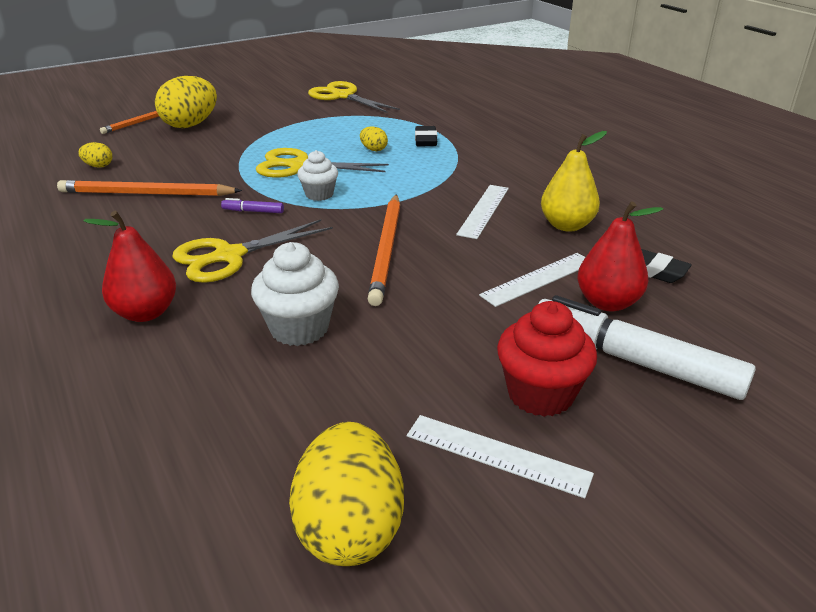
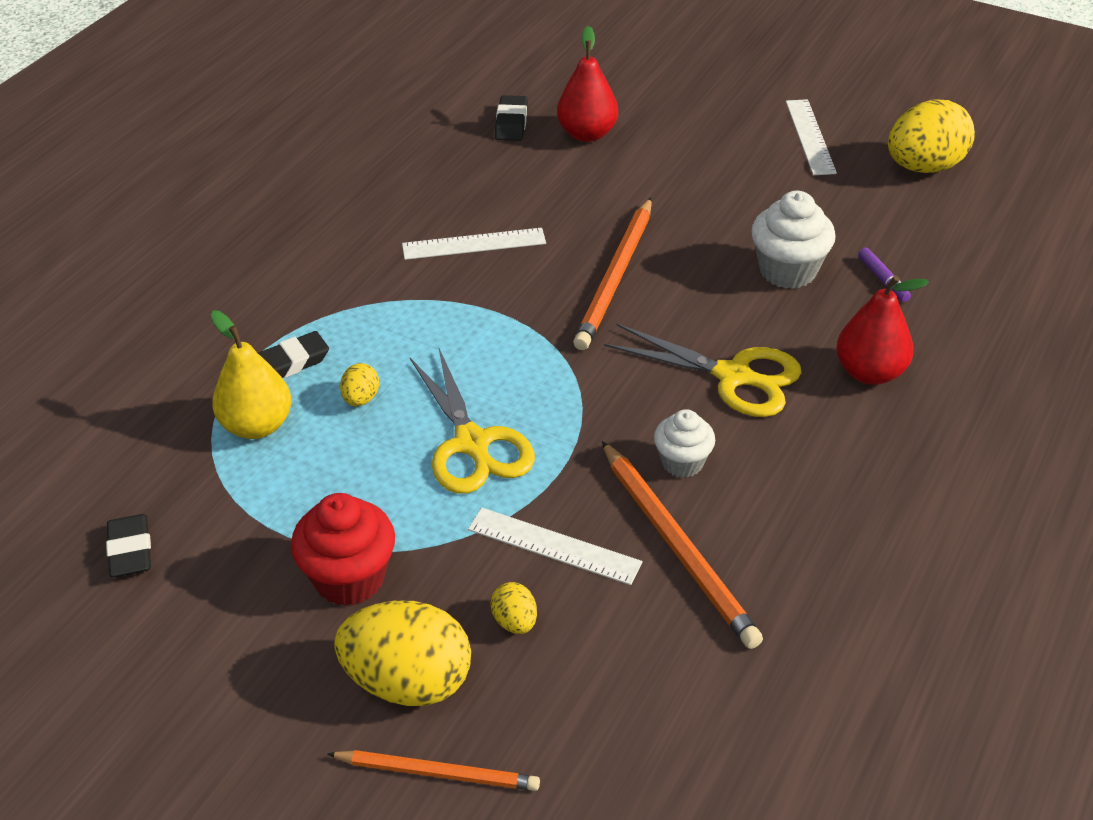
camera: 120 degrees left, 10 degrees up
(98, 166) = (651, 676): yellow egg -> yellow egg (515, 622)
(253, 211) = (629, 414): purple marker -> purple marker (883, 280)
(319, 194) = (539, 382): white cupcake -> white cupcake (682, 462)
(342, 96) = (130, 550): yellow scissors -> black eraser
(387, 249) = (616, 276): orange pencil -> orange pencil turned 135 degrees clockwise
(538, 279) = (583, 175): white ruler -> white ruler (554, 546)
(540, 394) = (735, 136): red cupcake -> red cupcake (349, 578)
(566, 225) = (462, 184): yellow pear -> yellow pear (257, 425)
(634, 361) = (655, 109): white marker -> none

